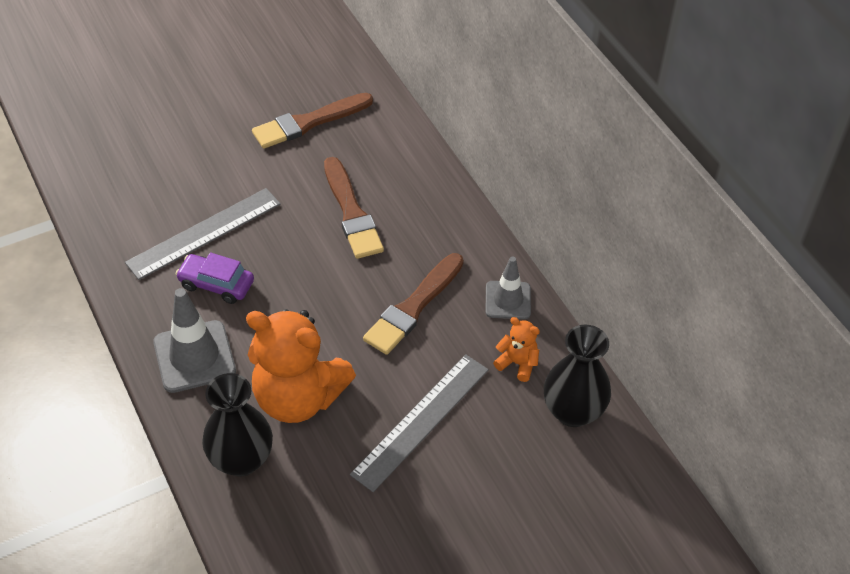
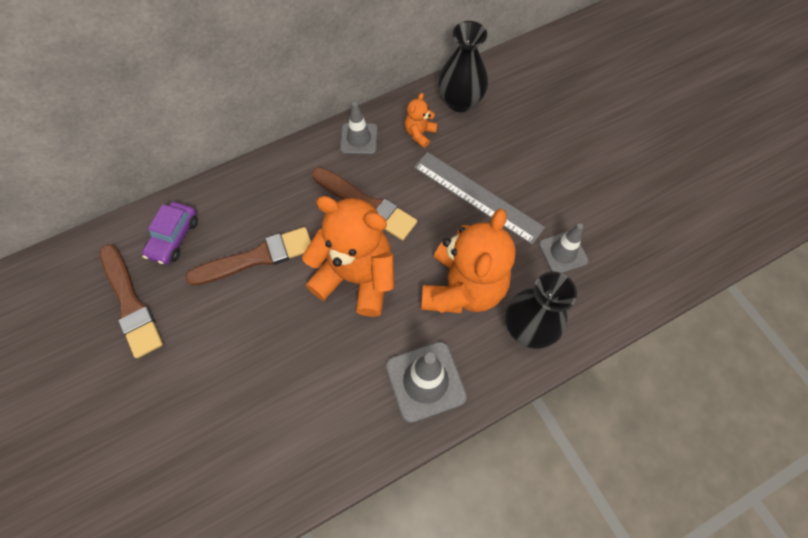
camera: 90 degrees left, 15 degrees up
(204, 233) = (274, 391): grey ruler -> none
(216, 284) = (340, 371): purple car -> purple car (174, 237)
(321, 298) = (356, 277): none -> orange teddy bear
(336, 509) = (563, 252): none -> grey traffic cone

